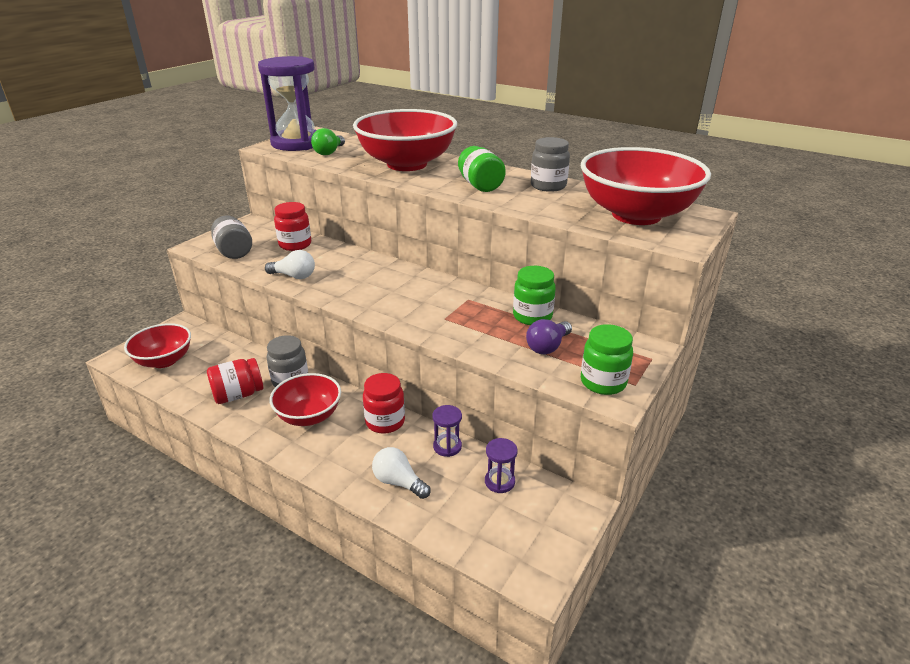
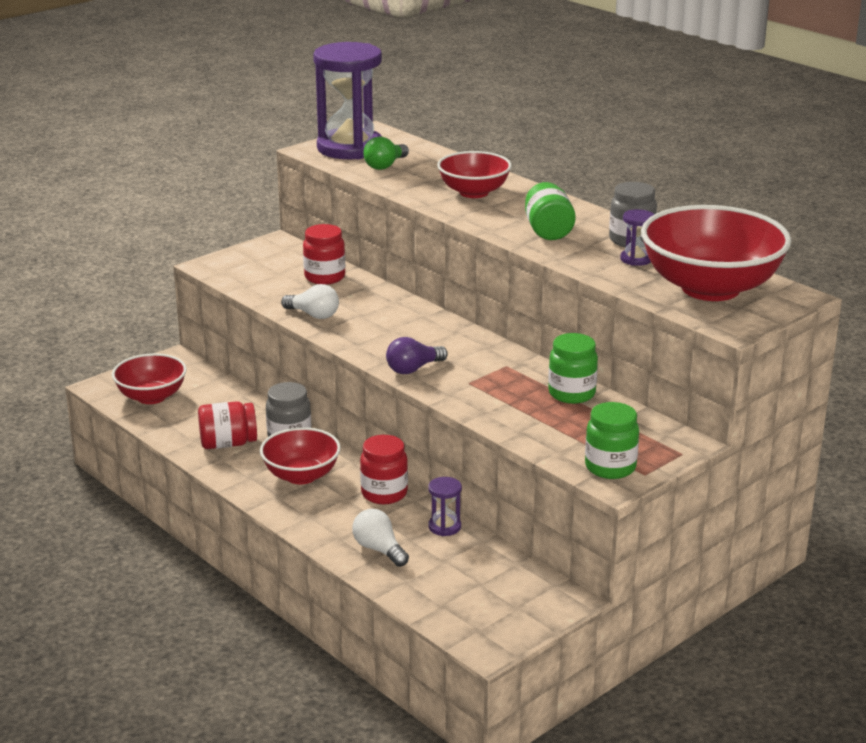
camera: 15 degrees right, 5 degrees down
(234, 251) = (250, 277): grey jar -> none
(407, 164) = (474, 192): red bowl -> red bowl, size x0.58
(499, 482) = (488, 566): purple hourglass -> purple hourglass (636, 259)
(547, 347) = (570, 426): purple light bulb -> purple light bulb (413, 369)

